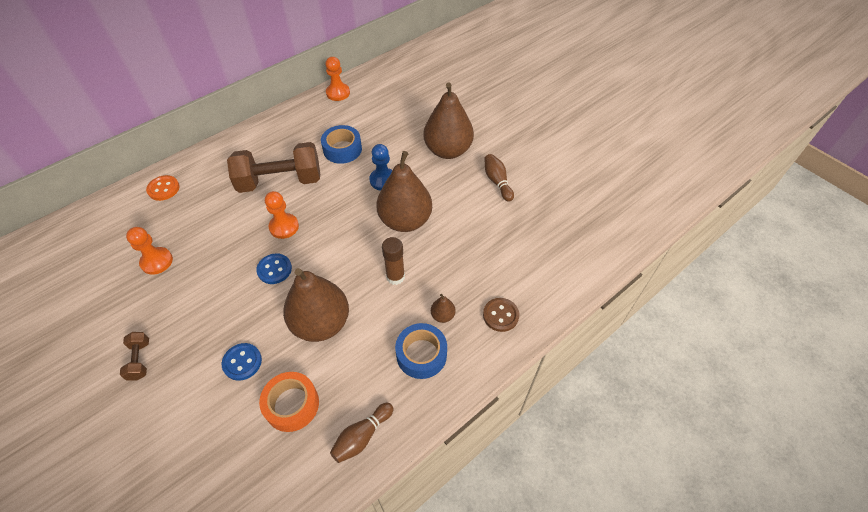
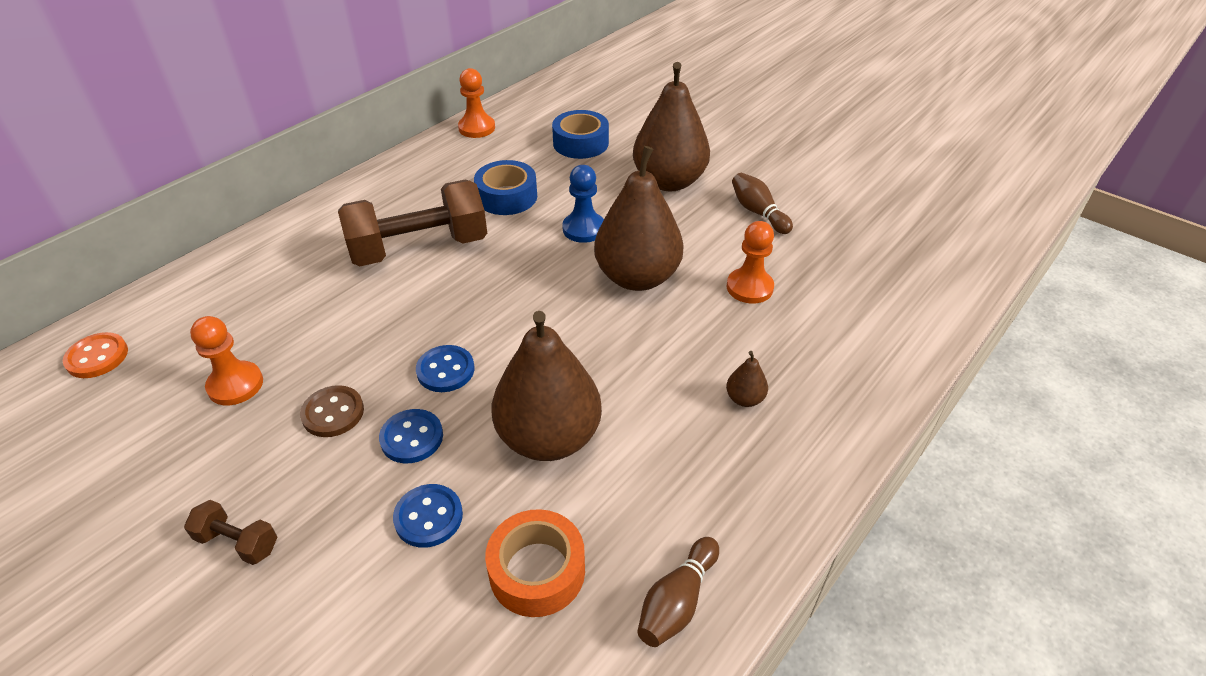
camera: 10 degrees left, 10 degrees down
(140, 360) = (238, 542): brown dumbbell -> brown dumbbell turned 45 degrees counterclockwise
(163, 189) = (224, 280): orange button -> orange button (97, 357)
(245, 311) = (412, 438): none -> blue button
(284, 227) = (444, 309): orange pawn -> orange pawn (749, 287)
(395, 277) = (649, 355): brown glue stick -> none
(421, 354) = (732, 460): blue tape -> blue tape (580, 143)
(500, 315) = (835, 386): brown button -> brown button (333, 413)

